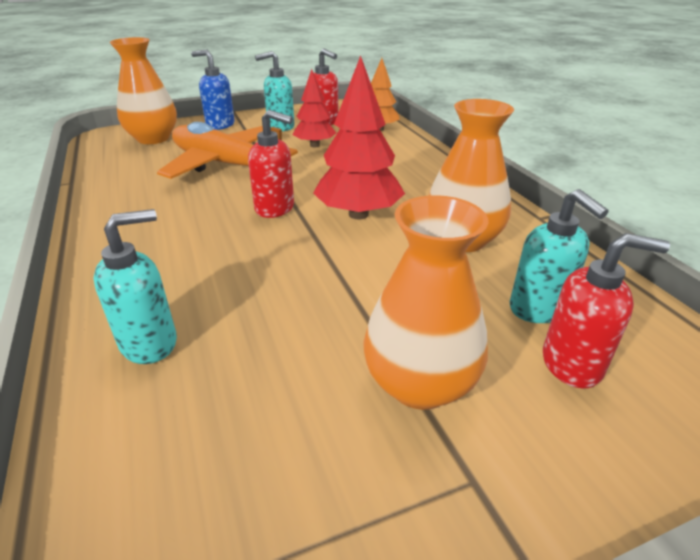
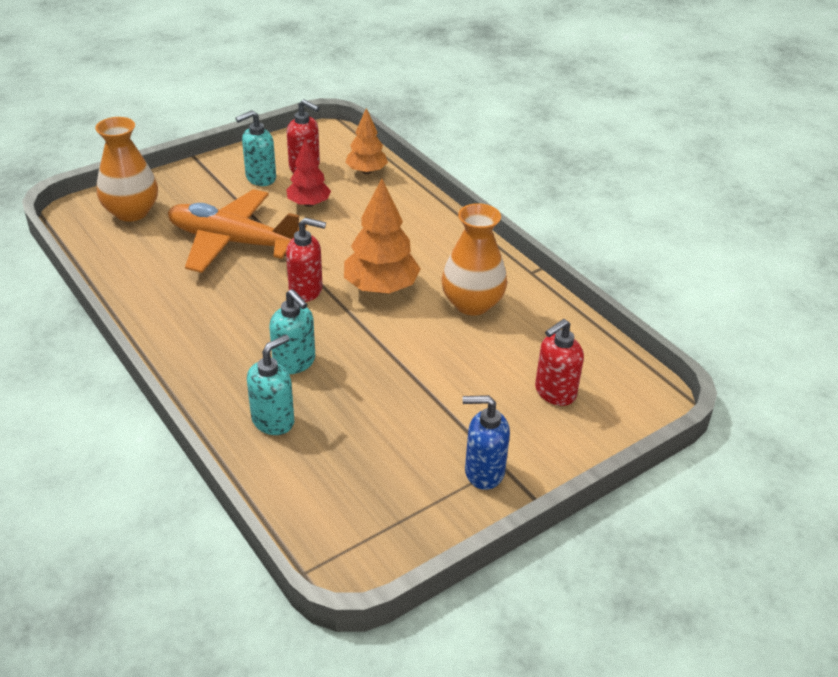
camera: 15 degrees left, 5 degrees up
(220, 125) = (192, 182): blue soap dispenser -> blue soap dispenser (483, 472)
(358, 214) = (381, 287): red tree -> orange tree
(420, 384) = (462, 419): orange vase -> none
(538, 309) = (532, 356): turquoise soap dispenser -> turquoise soap dispenser (294, 363)
(572, 364) = (554, 392): red soap dispenser -> red soap dispenser turned 150 degrees clockwise

